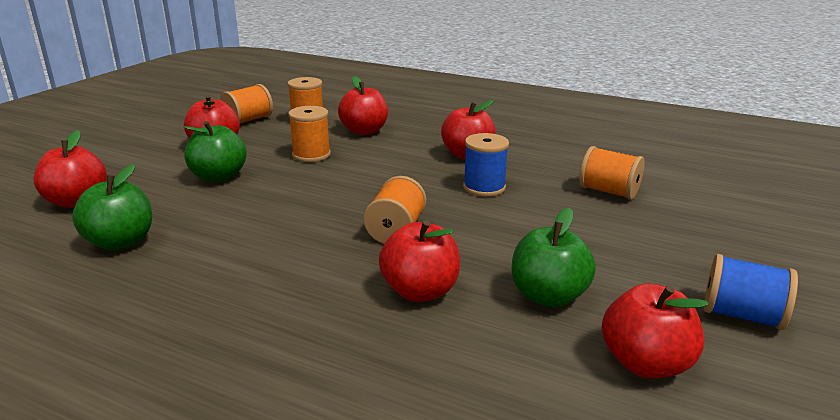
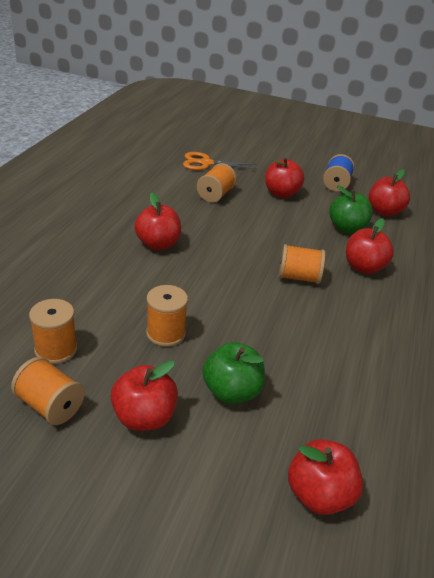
camera: 100 degrees left, 10 degrees up
(121, 242) = (376, 423): green apple -> none
(364, 131) = (96, 303): red apple -> red apple (281, 193)
(484, 187) = (220, 239): blue spool -> none
(714, 191) = (206, 163): none -> orange scissors

